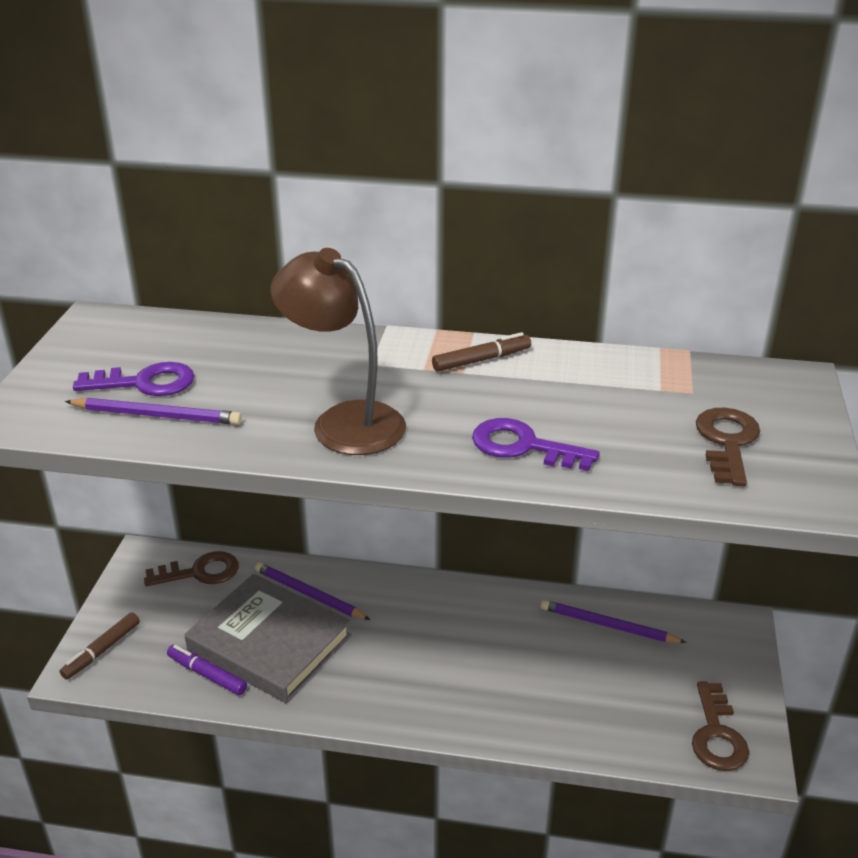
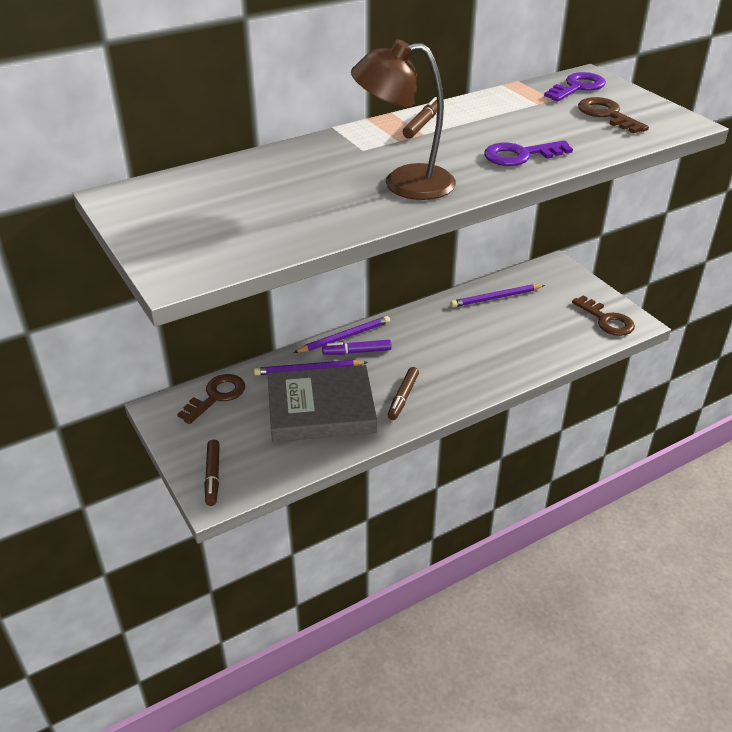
camera: 40 degrees left, 5 degrees up
(145, 383) = (235, 216): purple key -> purple key (577, 87)
(157, 415) = (280, 229): purple pencil -> purple pencil (344, 337)
(207, 675) = (306, 447): purple marker -> purple marker (357, 352)
(359, 681) = (403, 397): none -> brown marker

